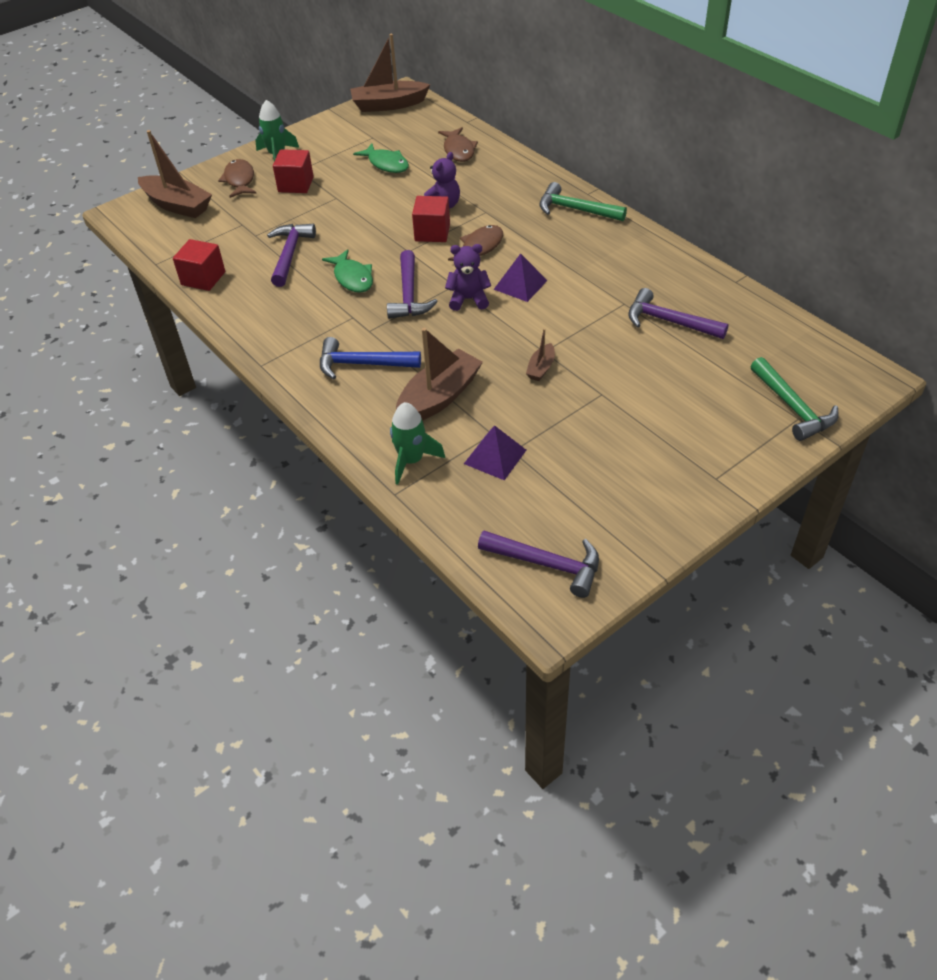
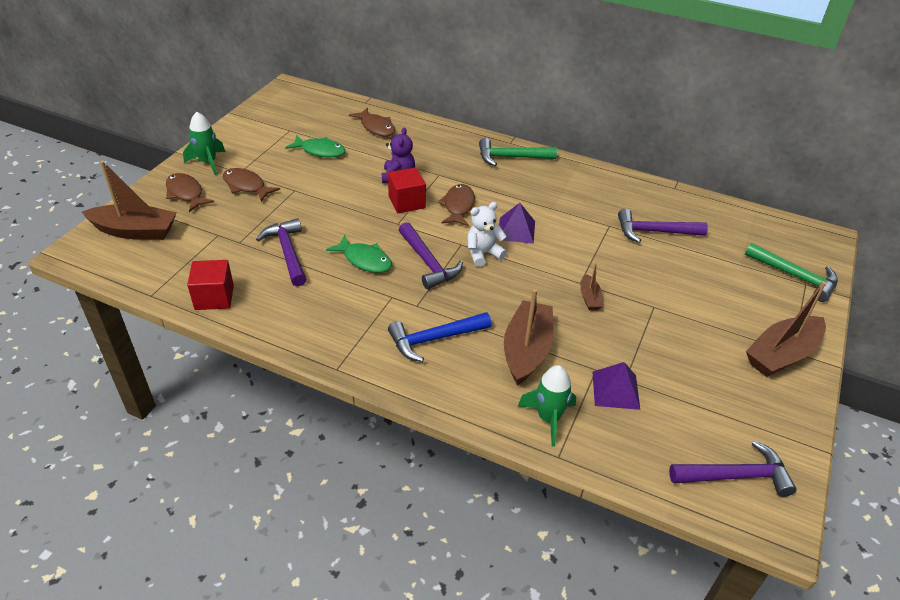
camera: 30 degrees left, 5 degrees down
(296, 184) = (246, 186): red cube -> brown fish
(388, 105) = (284, 100): brown boat -> brown boat (781, 355)
(468, 299) = (483, 254): purple teddy bear -> white teddy bear

